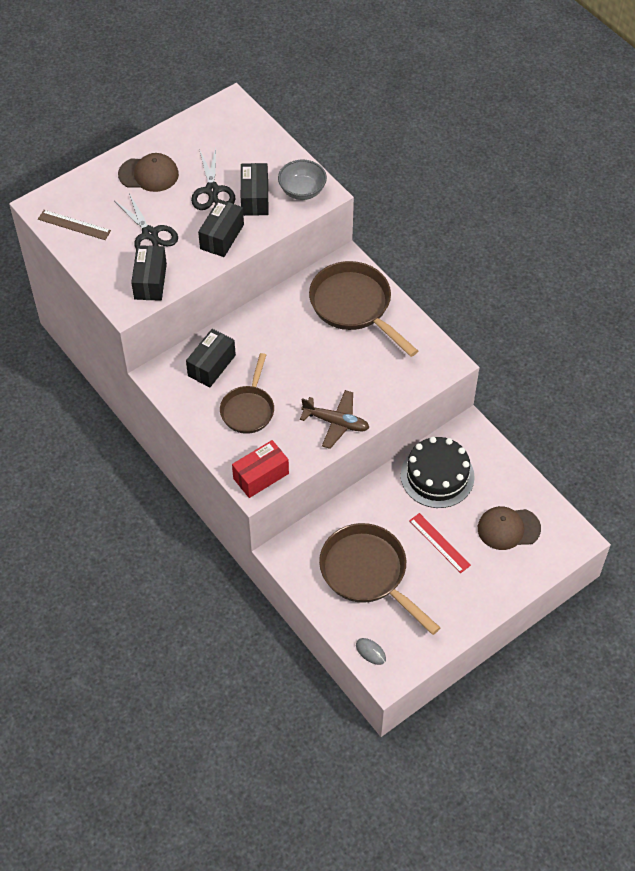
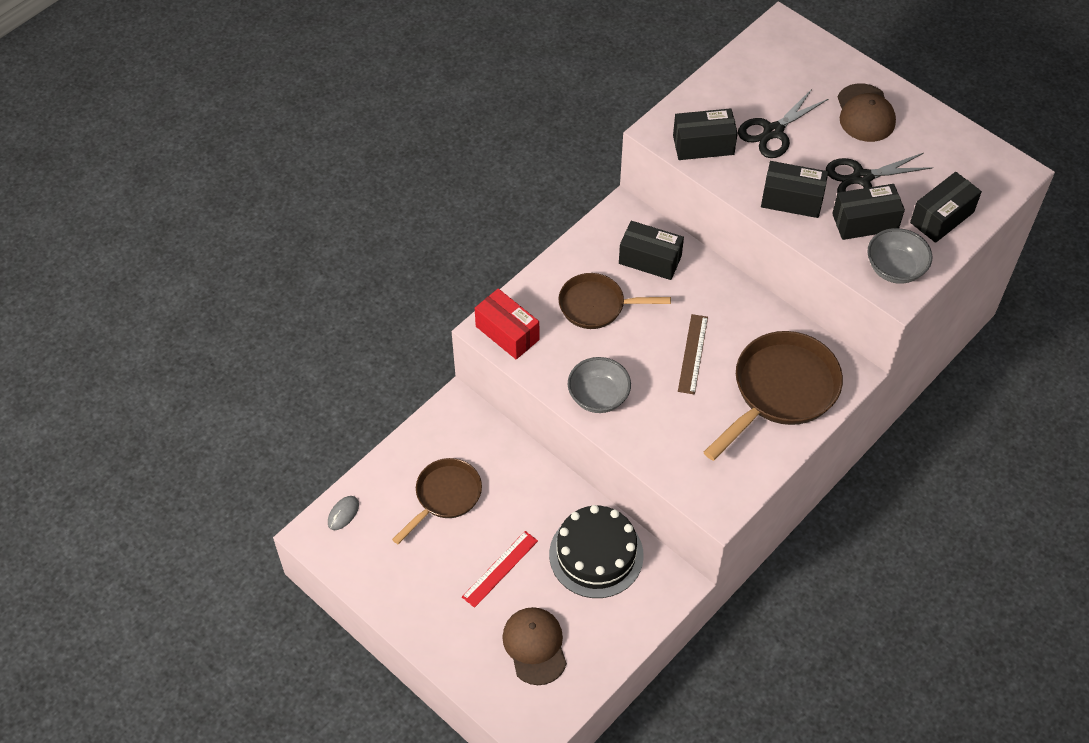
camera: 80 degrees right, 0 degrees up
(74, 225) = (764, 62): brown ruler -> brown ruler (692, 354)
(262, 153) = (942, 217): none -> black box
(336, 422) = (598, 397): brown plane -> grey bowl
(367, 573) = (445, 496): brown pan -> brown pan, size x0.64

